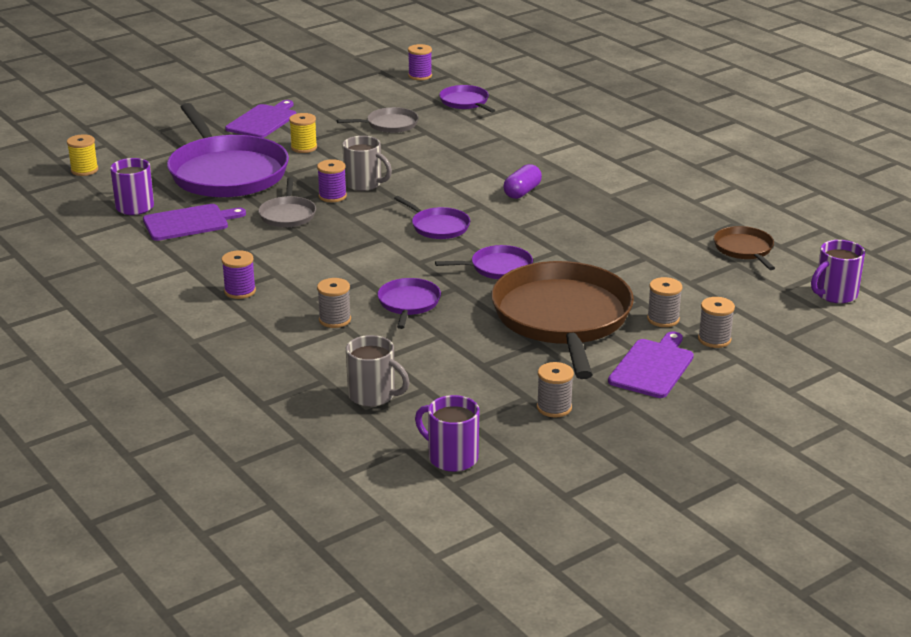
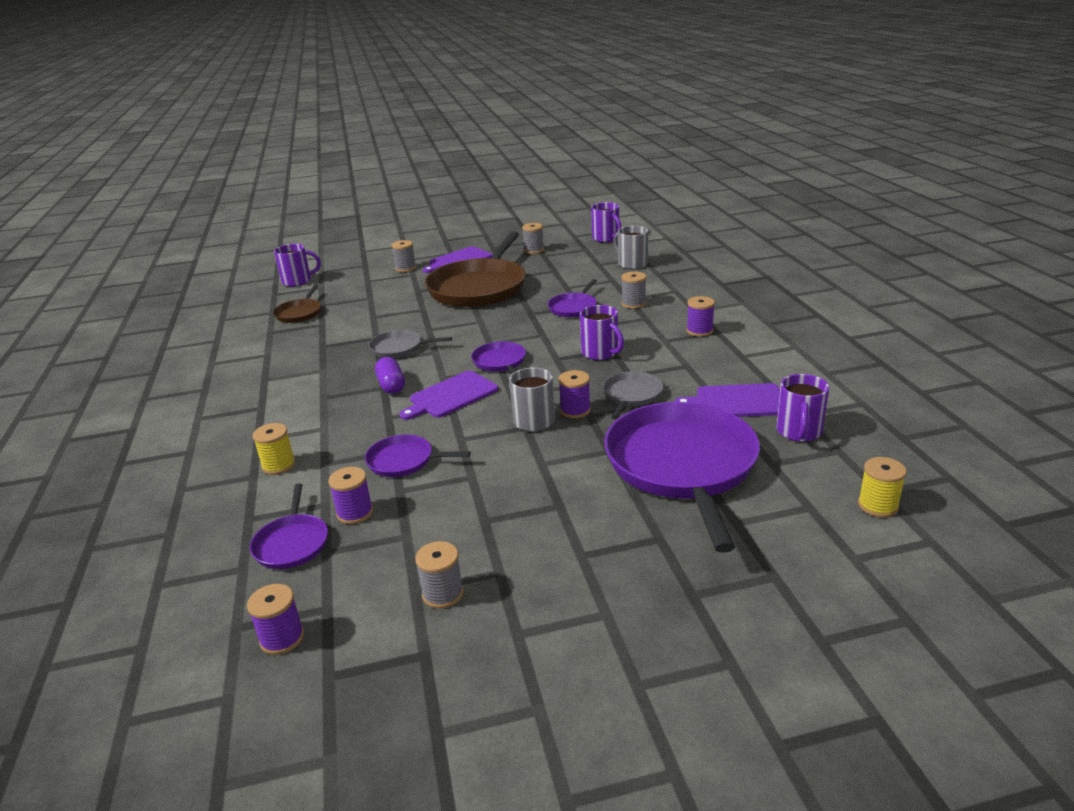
camera: 155 degrees left, 0 degrees up
(263, 121) = (601, 565): purple cutting board -> purple cutting board (451, 396)
(304, 147) = (569, 492): yellow spool -> yellow spool (278, 465)
(339, 250) = (601, 353): none -> purple mug
(389, 124) = (432, 515): grey pan -> grey pan (399, 348)
(443, 118) = (355, 513): none -> purple spool
(498, 267) = (486, 323): purple pan -> purple pan (404, 461)
(522, 192) = (391, 385): purple capsule -> purple capsule turned 75 degrees counterclockwise
(663, 319) = (419, 280): grey spool -> grey spool (443, 594)

